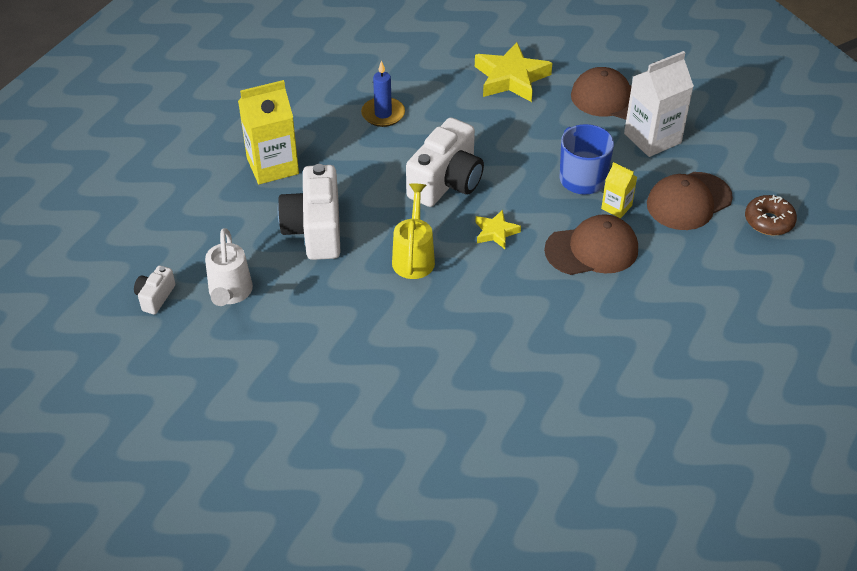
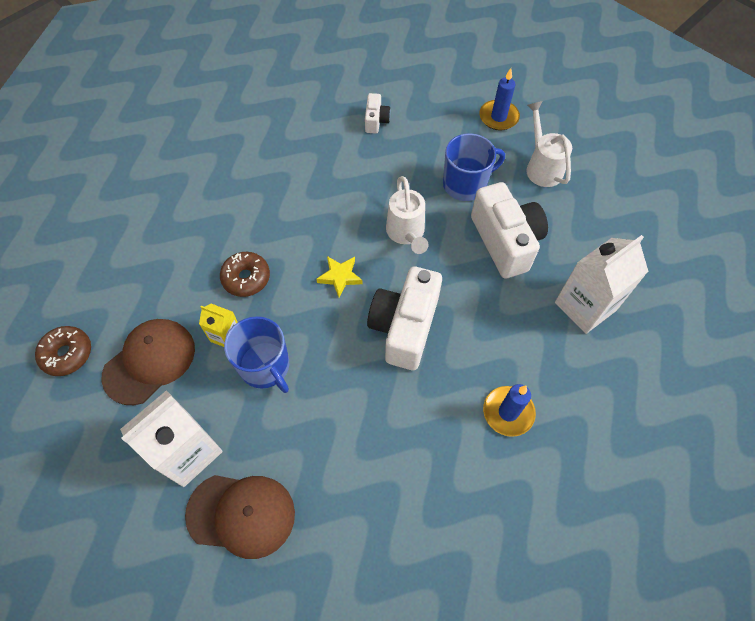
camera: 165 degrees right, 15 degrees up
(155, 297) = (597, 152): white camera -> white camera (376, 121)
(243, 363) = (498, 117): none -> blue candle
(272, 166) = (585, 306): yellow carton -> white carton
(327, 293) = (465, 184): none -> blue mug
(414, 257) = (406, 233): yellow watering can -> white watering can
(511, 78) = (376, 522): yellow star -> none
(592, 249) = (246, 278): brown cap -> brown donut

